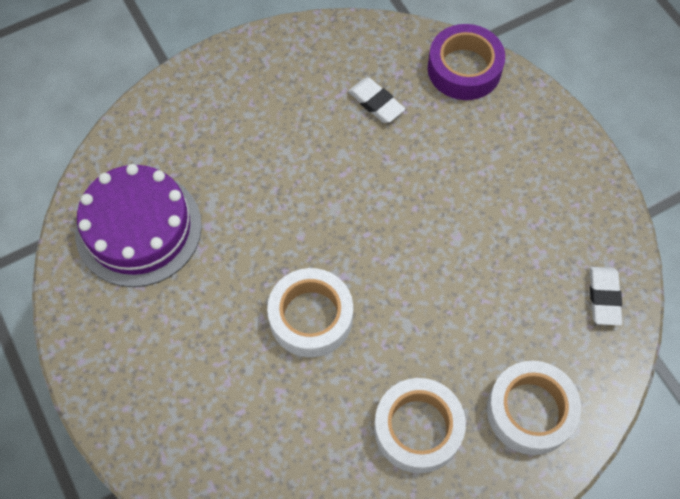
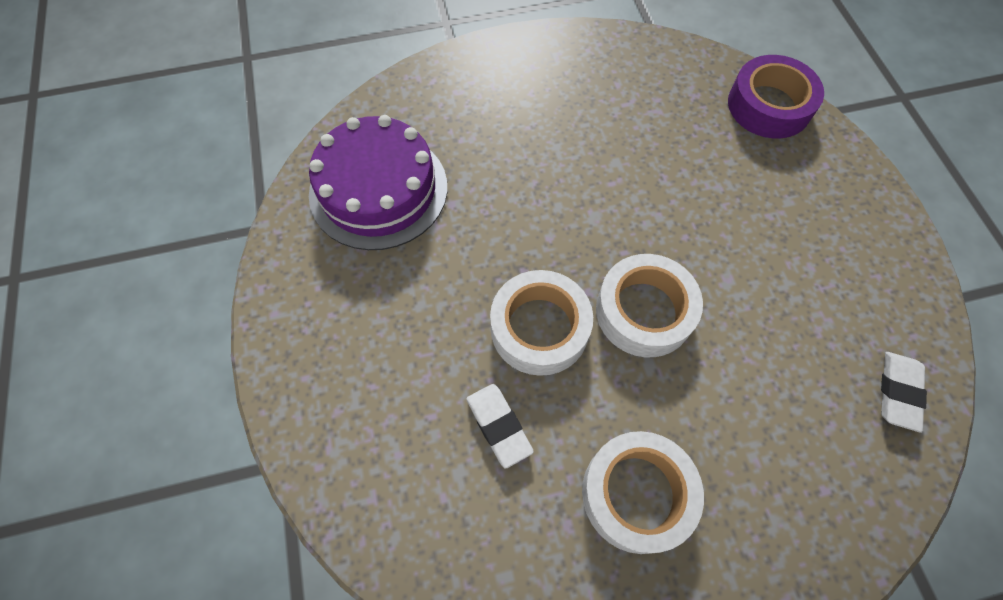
camera: 15 degrees right, 0 degrees up
(376, 103) = (664, 119): white eraser -> white eraser (499, 426)
(530, 411) = (783, 510): white tape -> white tape (644, 311)

